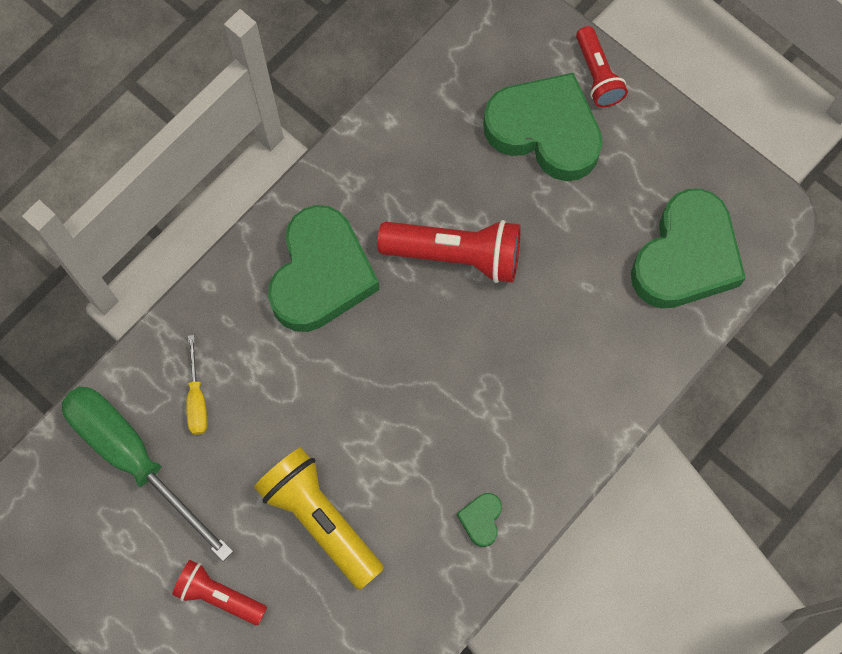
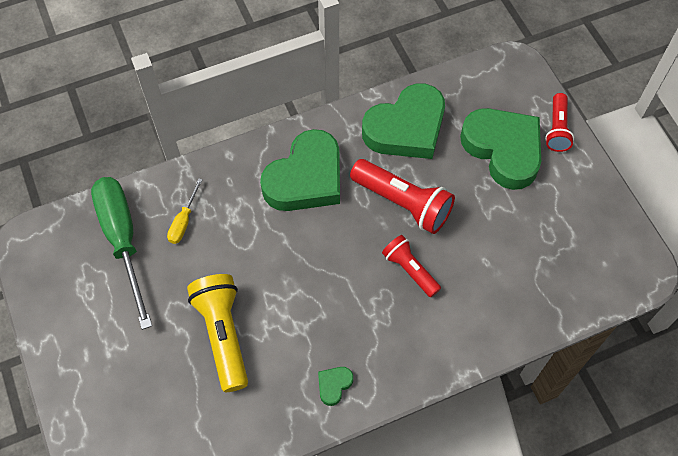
camera: 25 degrees right, 10 degrees down
(219, 595) = (129, 354): red flashlight -> red flashlight (410, 270)
(686, 257) = (567, 271): green heart -> green heart (406, 128)

